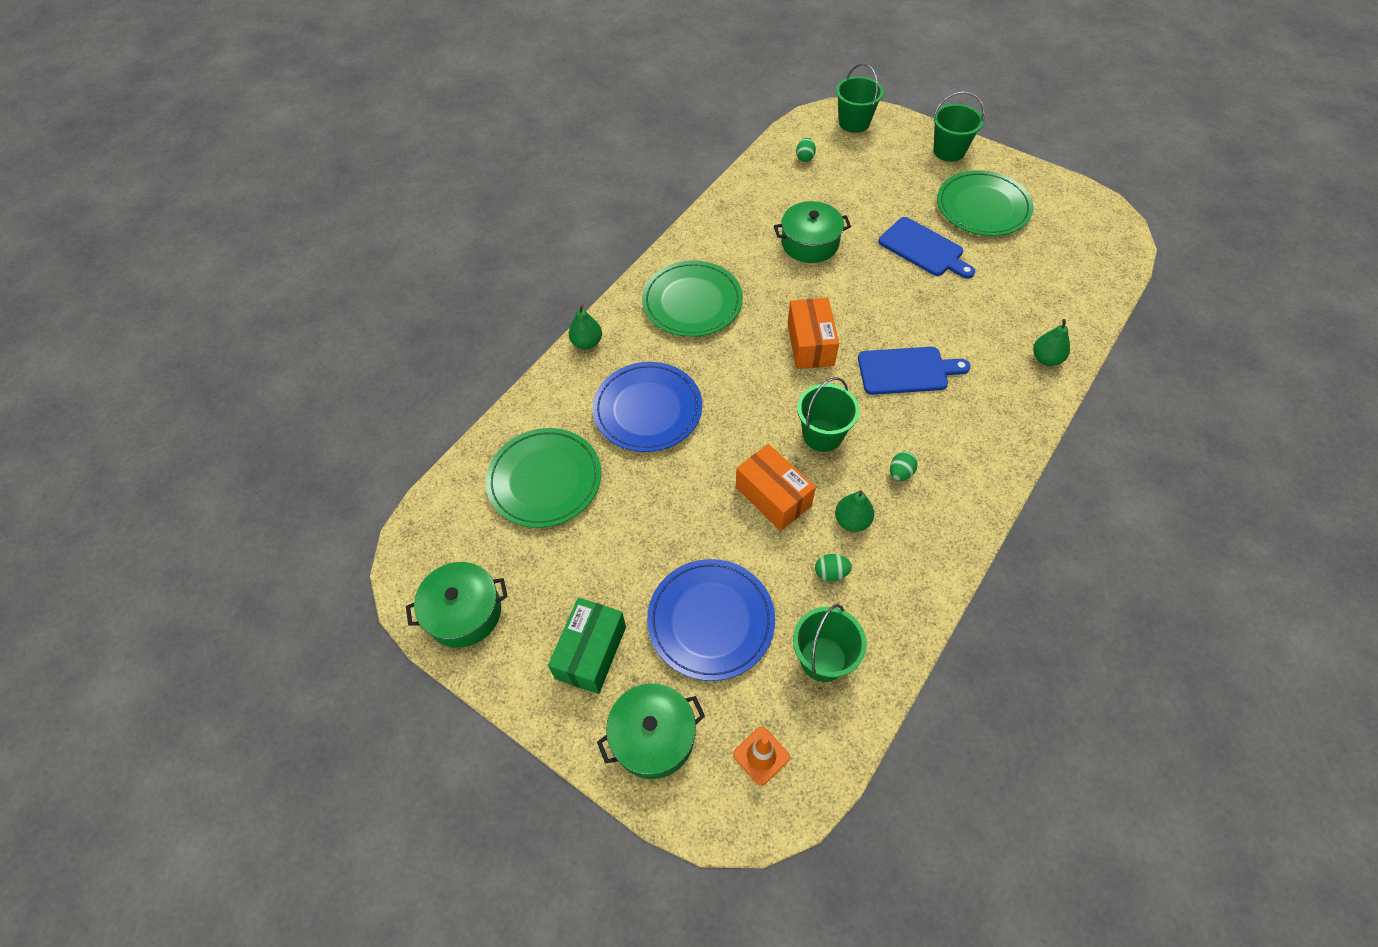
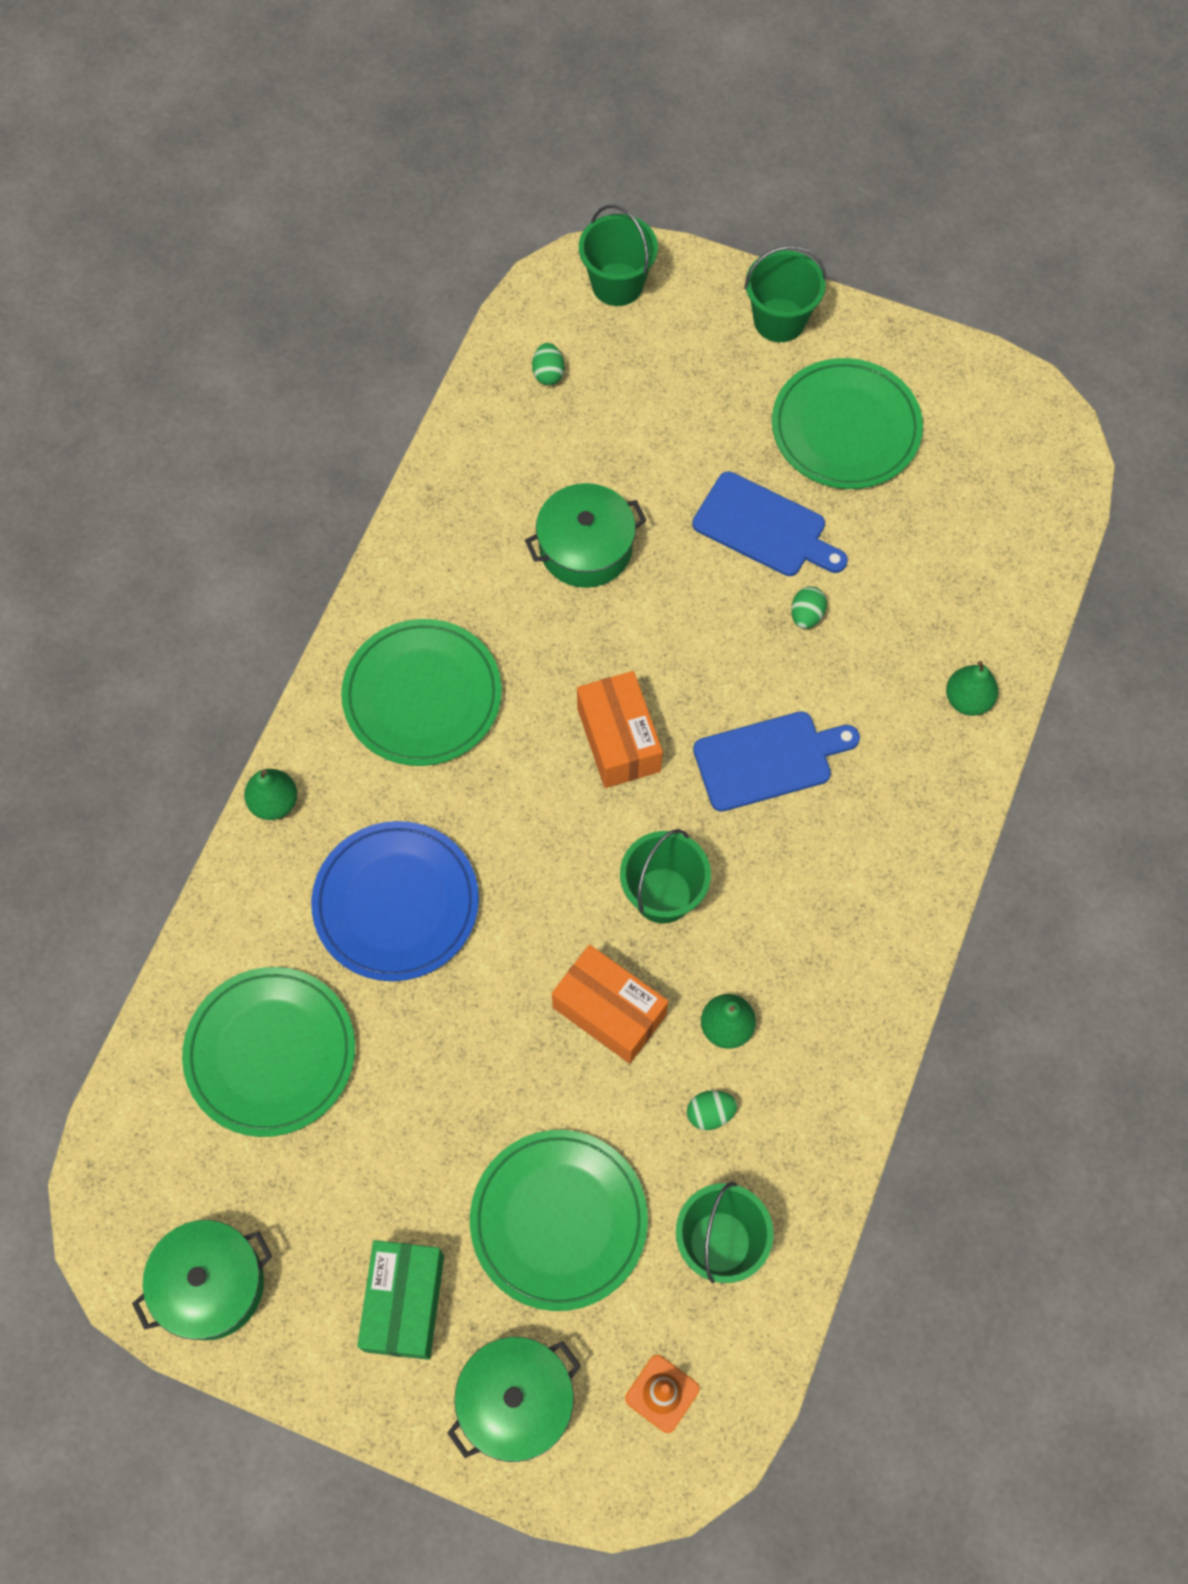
camera: 15 degrees left, 10 degrees up
(711, 620) = (559, 1220): blue plate -> green plate
(900, 473) = (783, 936): green egg -> green egg (806, 615)

